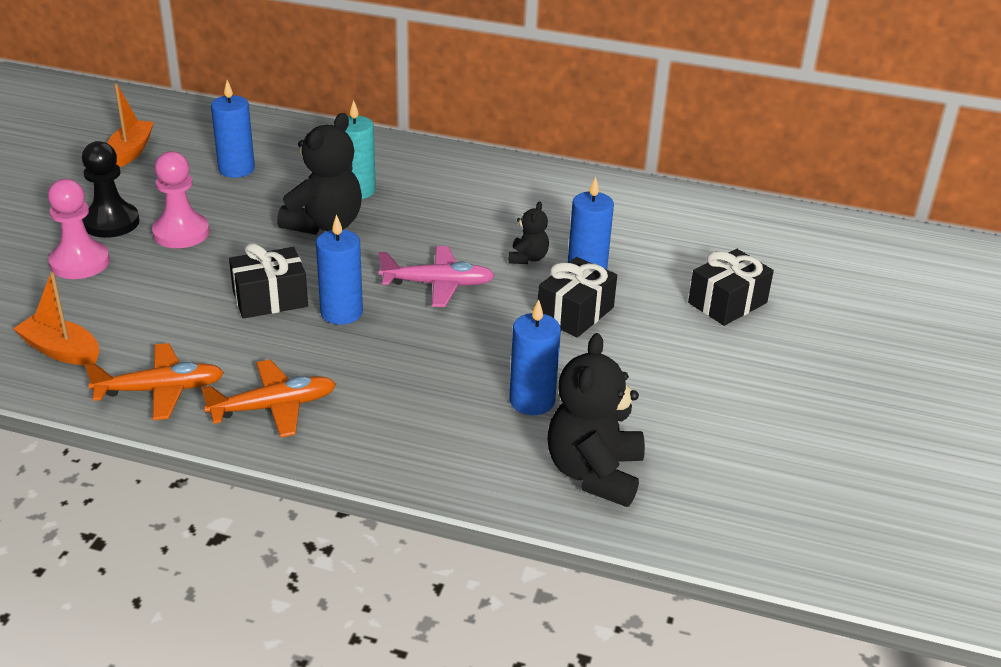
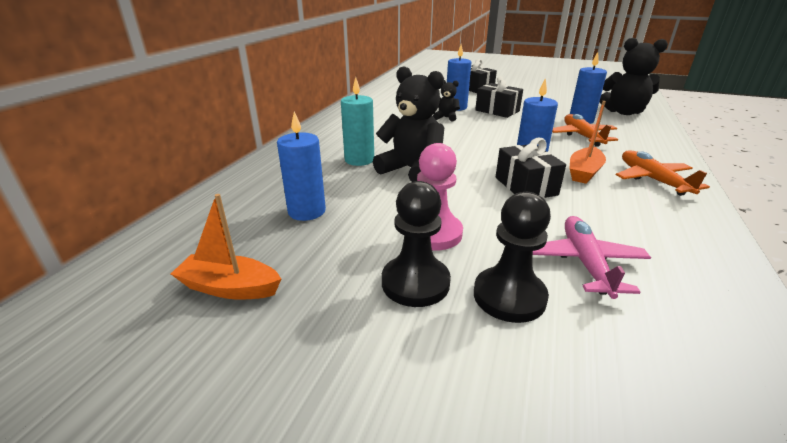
camera: 85 degrees left, 5 degrees down
(61, 350) = (677, 286): orange boat -> orange boat (584, 172)
(80, 262) = (509, 296): pink pawn -> black pawn
(160, 390) = (679, 223): orange plane -> orange plane (582, 136)
(438, 284) = (482, 137): pink plane -> pink plane (585, 263)

